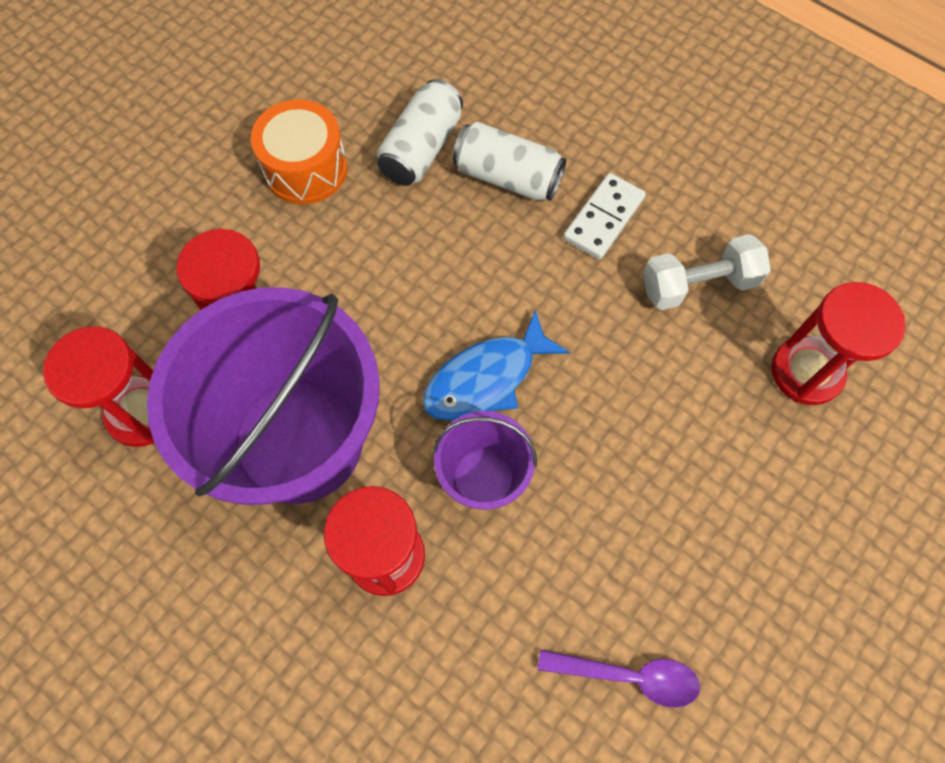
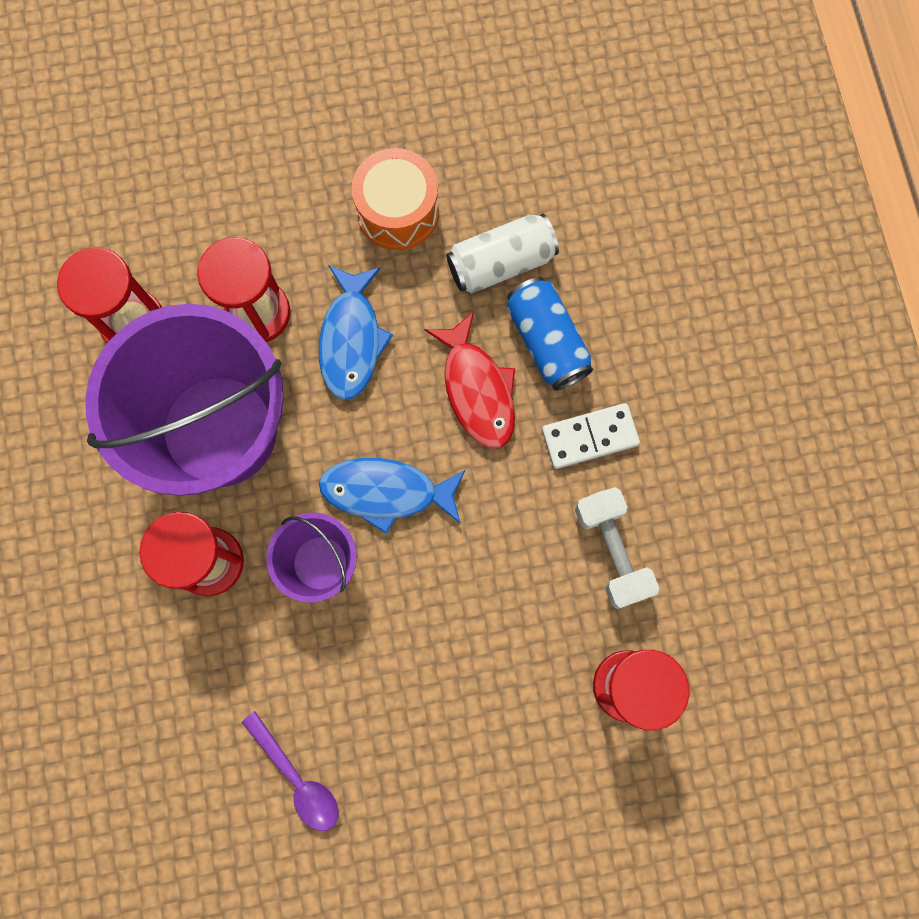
camera: 40 degrees right, 10 degrees up
(352, 286) = (351, 340): none -> blue fish
(487, 249) = (477, 390): none -> red fish
(507, 177) = (546, 341): white can -> blue can
(698, 284) = (612, 550): white dumbbell -> white dumbbell turned 45 degrees clockwise

